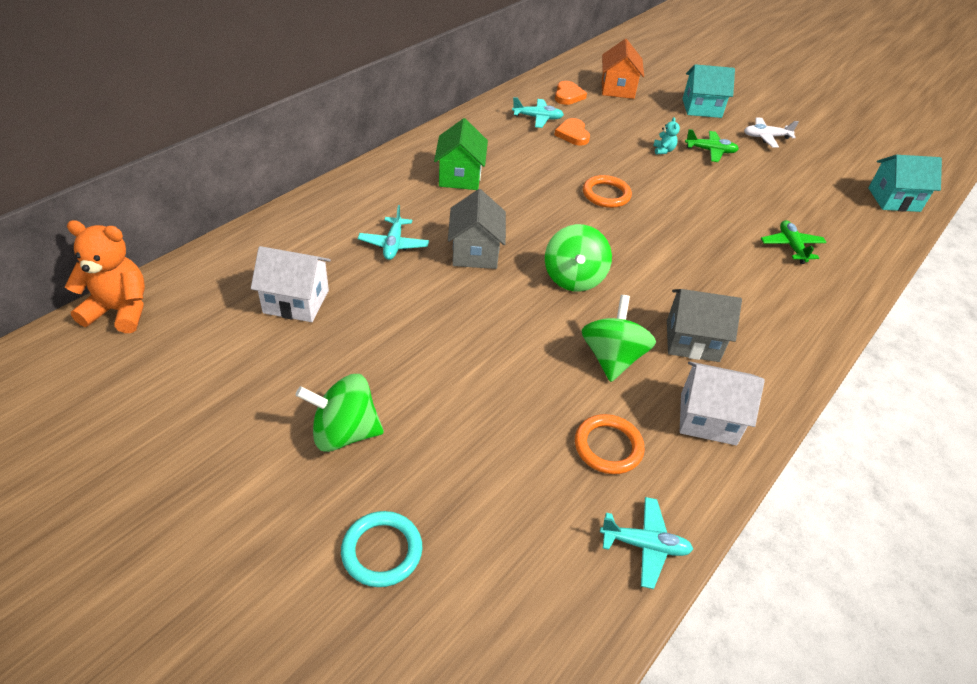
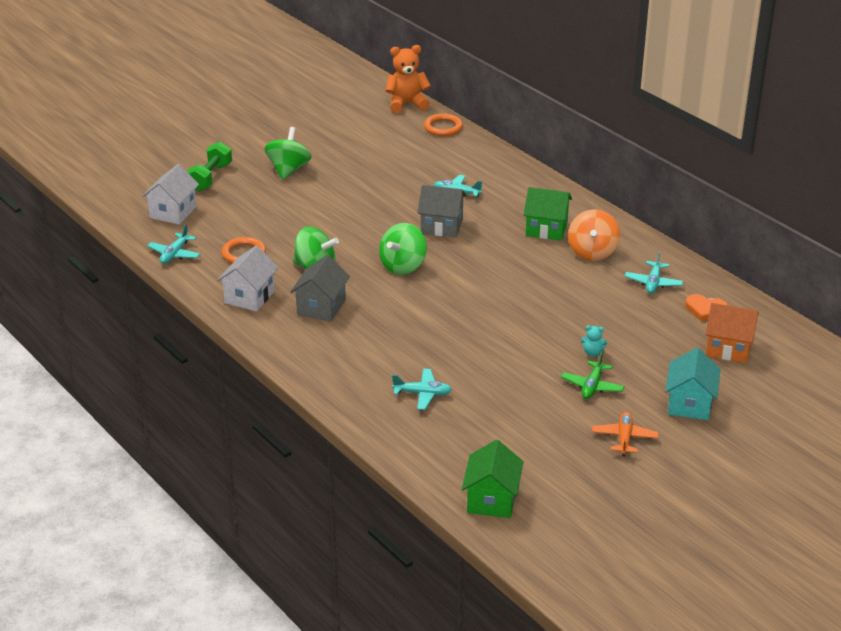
camera: 105 degrees right, 10 degrees down
(120, 311) = (407, 104): orange teddy bear -> orange teddy bear turned 120 degrees counterclockwise
(296, 301) = (402, 157): white house -> white house (173, 212)
(382, 551) = (210, 177): turquoise ring -> green dumbbell
(497, 149) = (592, 252): none -> orange spinning top
(573, 134) = (621, 300): orange heart -> none
(573, 278) = (403, 266): green spinning top -> green spinning top turned 75 degrees counterclockwise
(606, 194) = (514, 301): orange ring -> orange ring (443, 127)
(766, 137) = (624, 438): white plane -> orange plane
(791, 246) = (422, 394): green plane -> turquoise plane
(893, 199) = (492, 500): turquoise house -> green house

